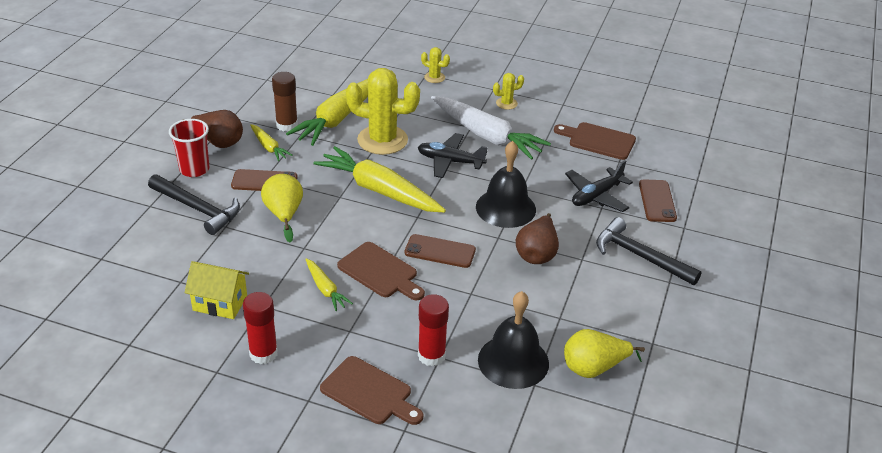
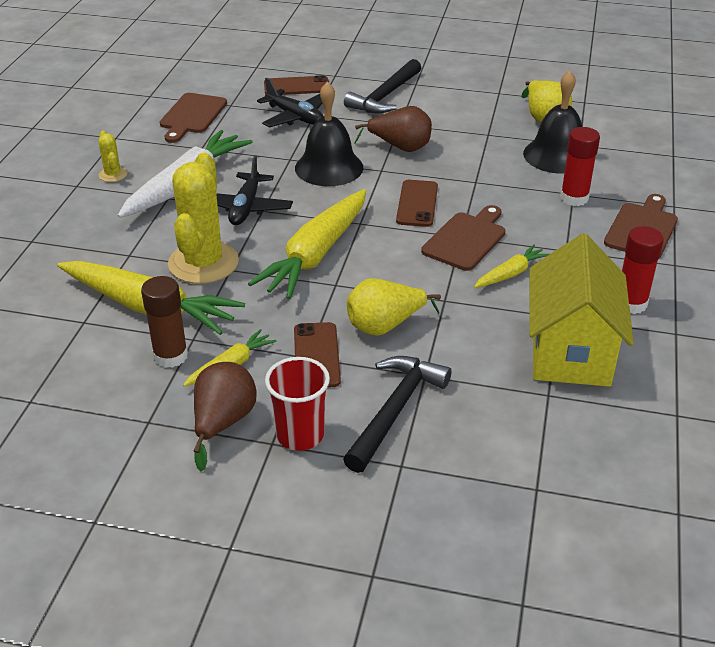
camera: 95 degrees left, 0 degrees up
(220, 303) = (570, 351): yellow house -> yellow house, size x1.69
(434, 77) = (42, 233): yellow cactus -> none

